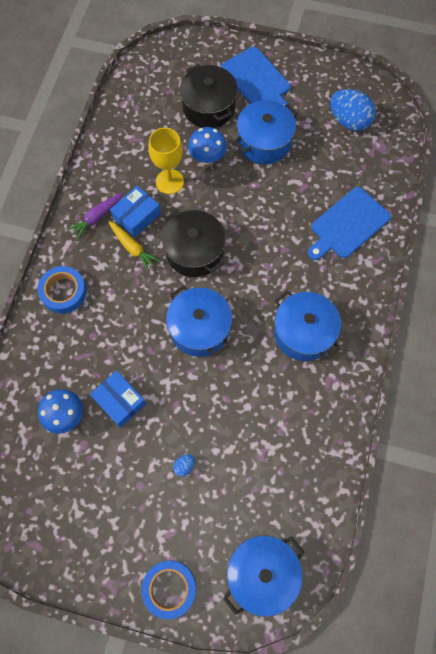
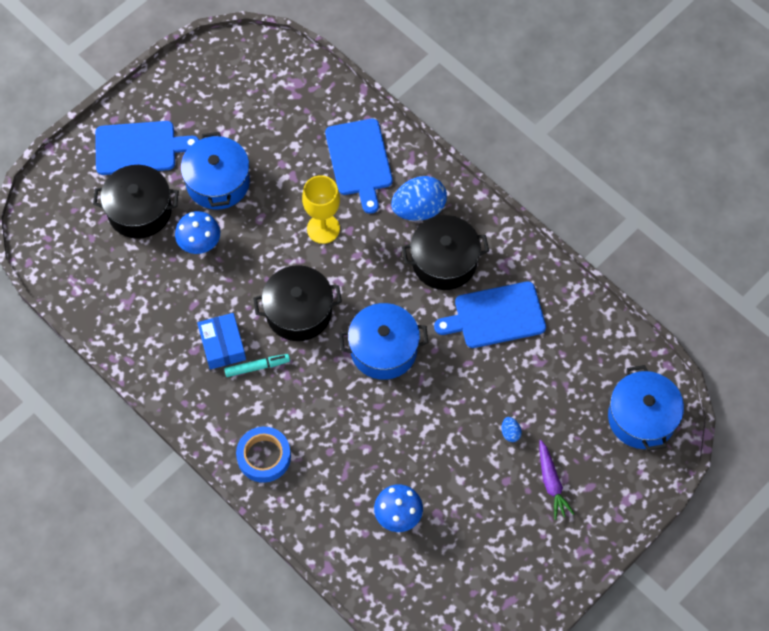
camera: 60 degrees left, 5 degrees down
(96, 217) = (199, 384): purple carrot -> purple carrot (551, 483)
(119, 401) = (413, 459): blue box -> none
(133, 248) = (257, 367): yellow carrot -> turquoise marker
(169, 181) = (203, 294): yellow goblet -> yellow goblet (323, 229)
(169, 588) = (612, 501): blue tape -> none
(281, 398) = (495, 316): none -> blue cutting board
(303, 333) = (444, 261): blue pot -> black pot
(349, 121) = (247, 93): blue egg -> blue egg (419, 209)

